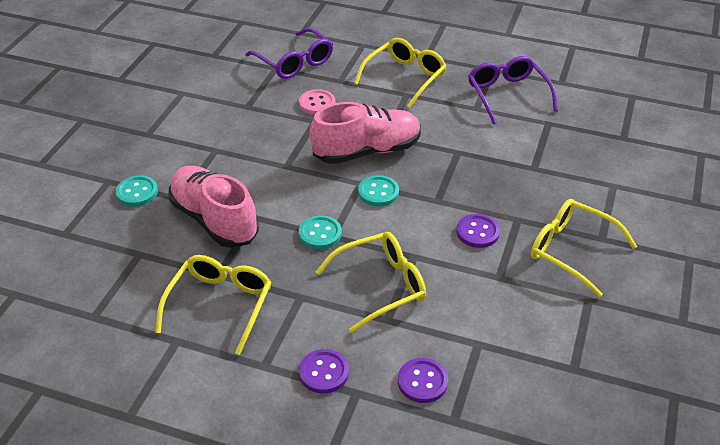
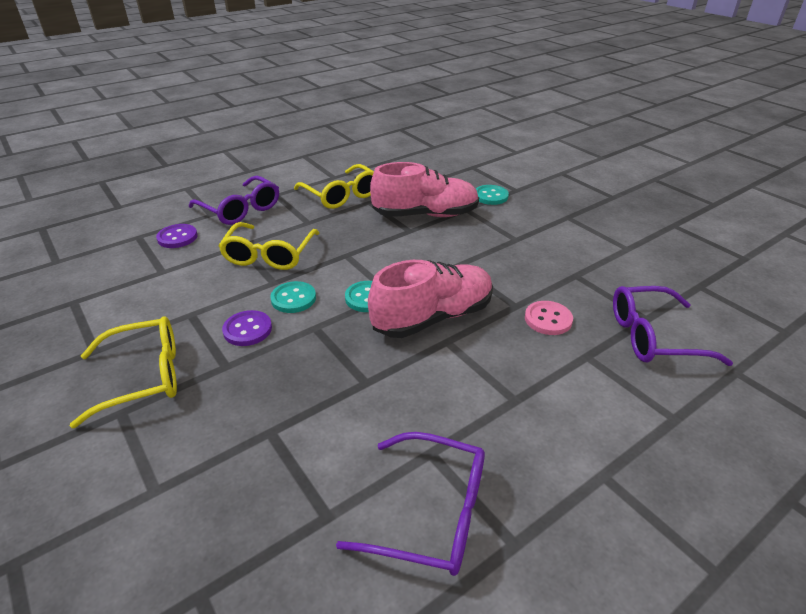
camera: 125 degrees right, 5 degrees down
(320, 234) = (355, 250): turquoise button -> turquoise button (293, 298)
(324, 372) = (240, 209): purple button -> purple glasses
(367, 151) = (433, 317): pink shoe -> pink shoe turned 135 degrees counterclockwise
(405, 77) = (557, 418): yellow glasses -> none

